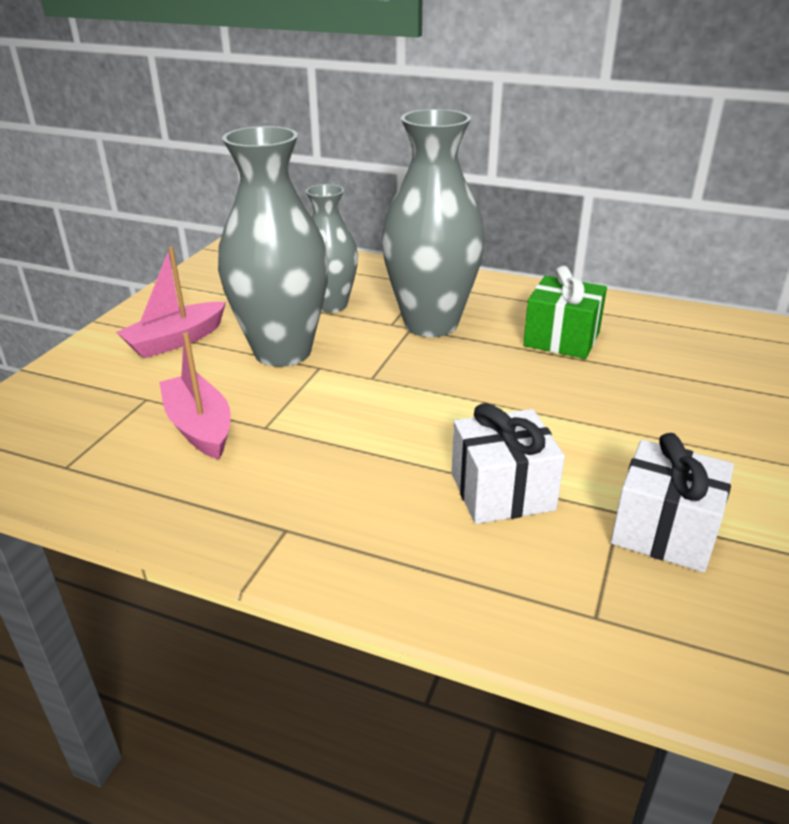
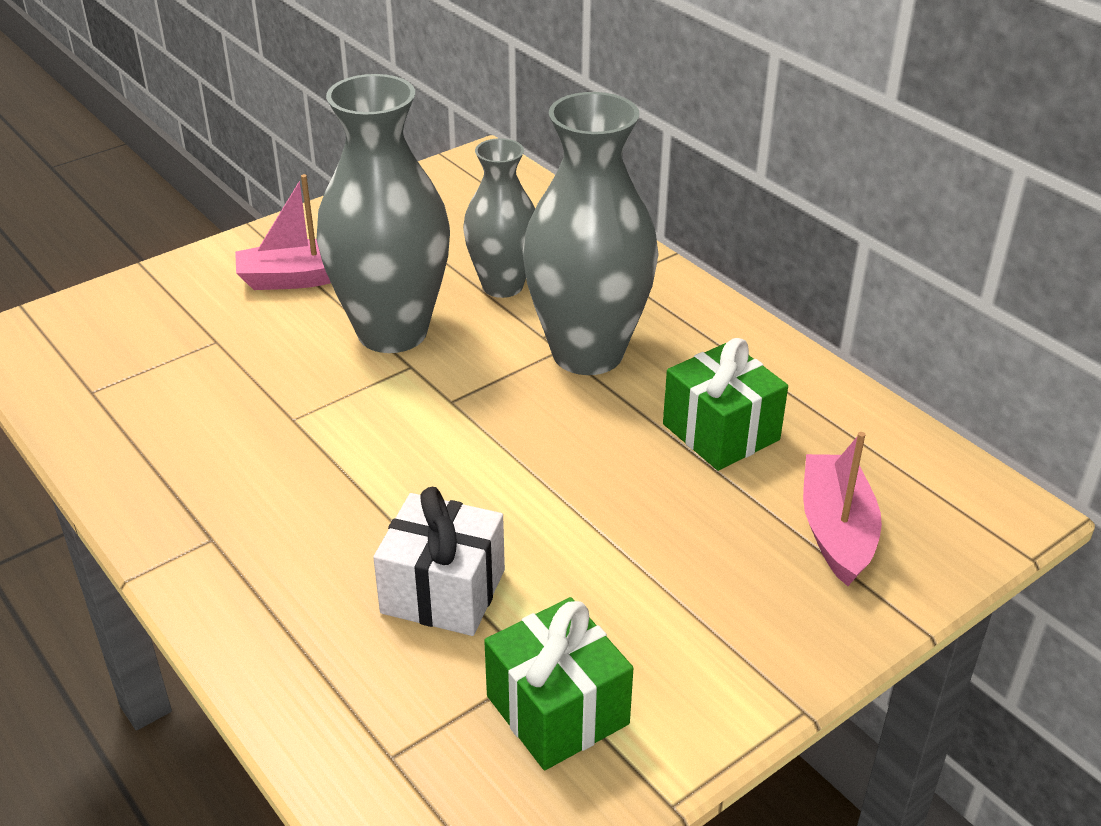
camera: 30 degrees right, 5 degrees up
(199, 427) = (234, 395): pink boat -> pink boat (836, 530)
(664, 531) = (557, 710): white gift -> green gift

